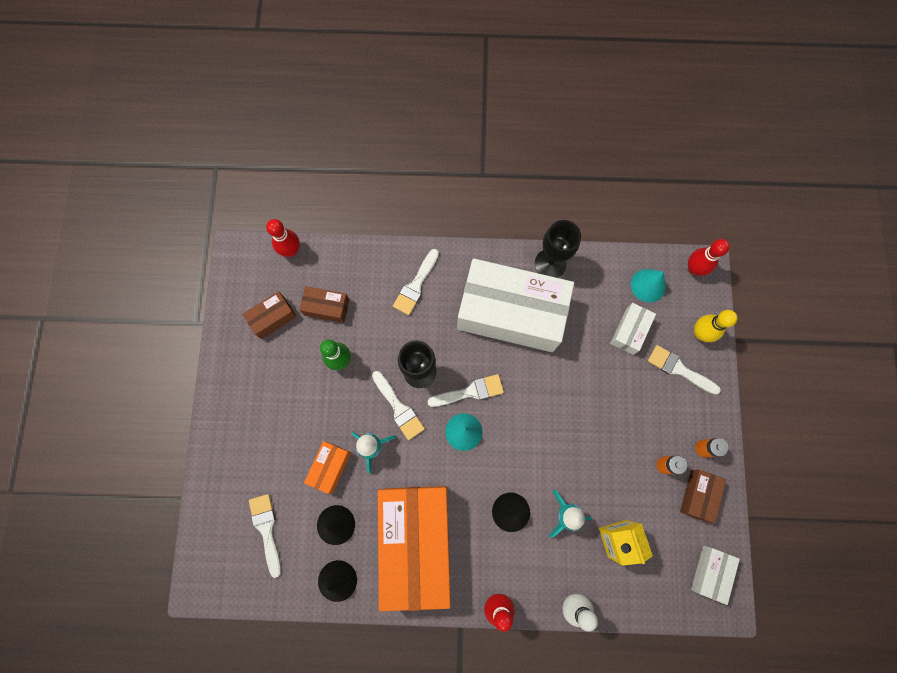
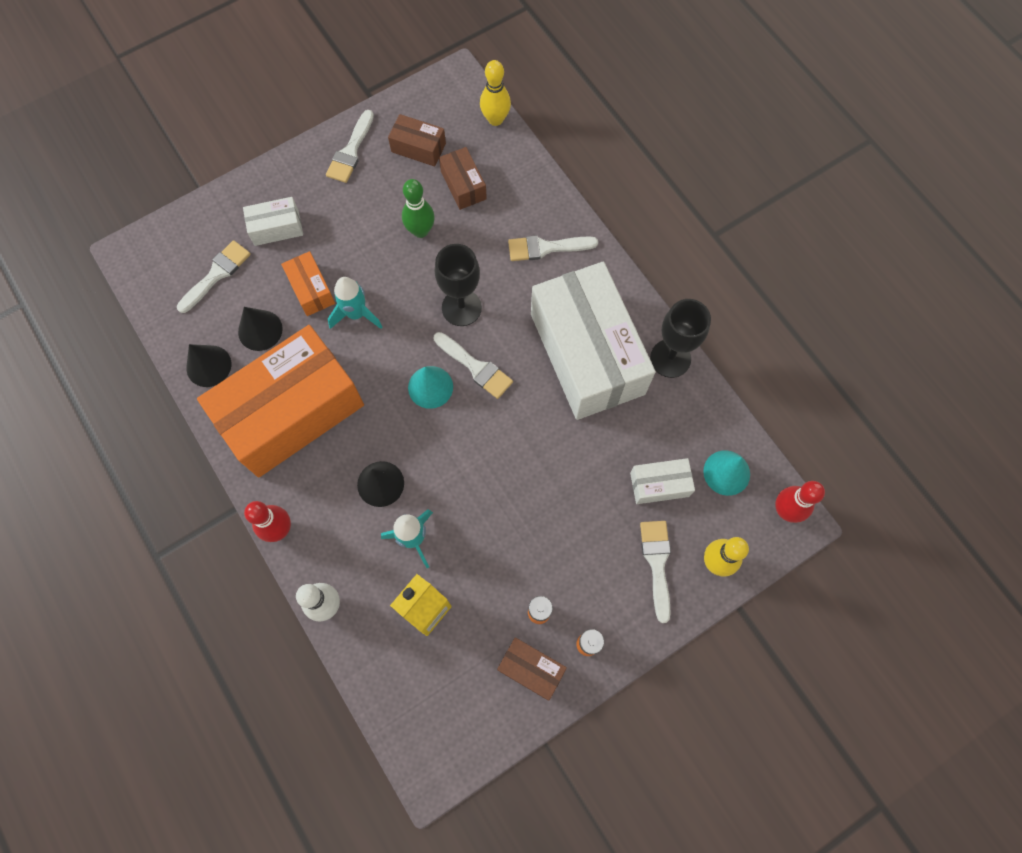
camera: 55 degrees right, 5 degrees down
(291, 250) = (495, 119): red bowling pin -> yellow bowling pin
(330, 467) = (311, 289): orange box -> orange box turned 75 degrees clockwise
(399, 408) = (411, 312): white brush -> white brush (351, 151)
(698, 495) = (531, 669): brown box -> brown box turned 45 degrees clockwise
(710, 572) = (455, 733): white box -> white box (276, 228)

